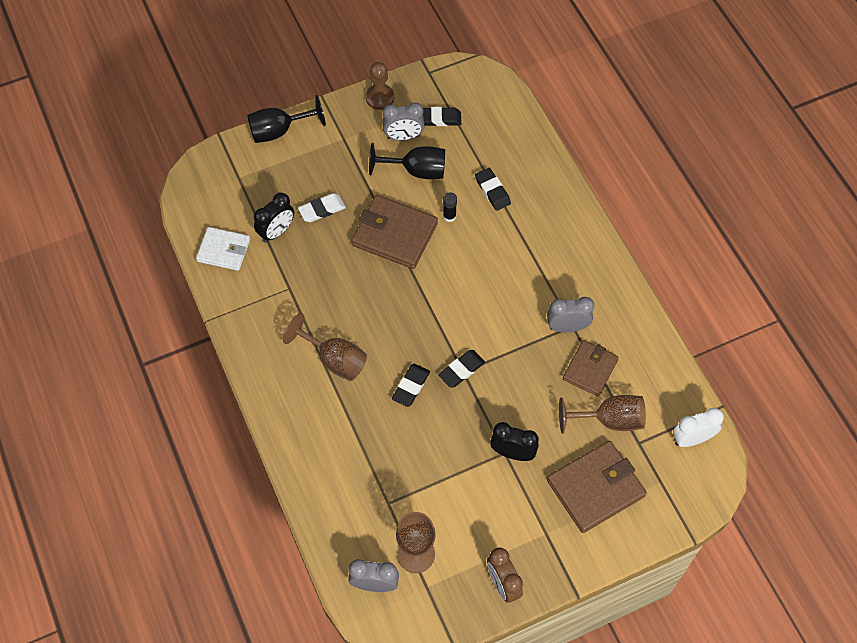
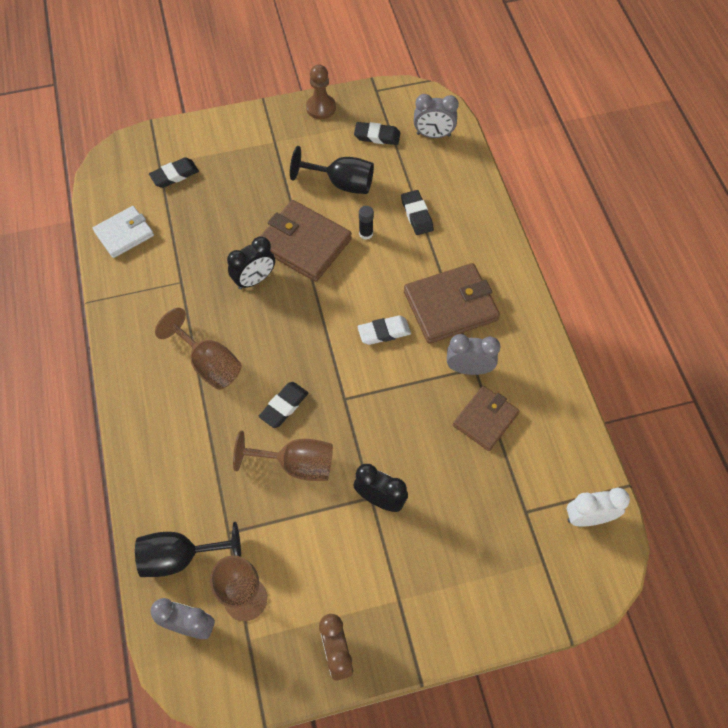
camera: 10 degrees right, 0 degrees up
(224, 250) = (124, 234): white wallet -> white wallet turned 60 degrees counterclockwise
(276, 232) = (183, 223): black clock -> black clock (255, 280)
(279, 131) = (211, 125): black goblet -> black goblet (180, 557)
(322, 209) = (235, 208): white eraser -> white eraser (384, 332)
(403, 137) = (336, 148): grey clock -> grey clock (433, 135)
(461, 370) = (343, 397): black eraser -> black eraser (174, 175)
(595, 488) = (466, 557): brown wallet -> brown wallet (450, 306)
(609, 420) = (497, 480): brown goblet -> brown goblet (296, 464)

